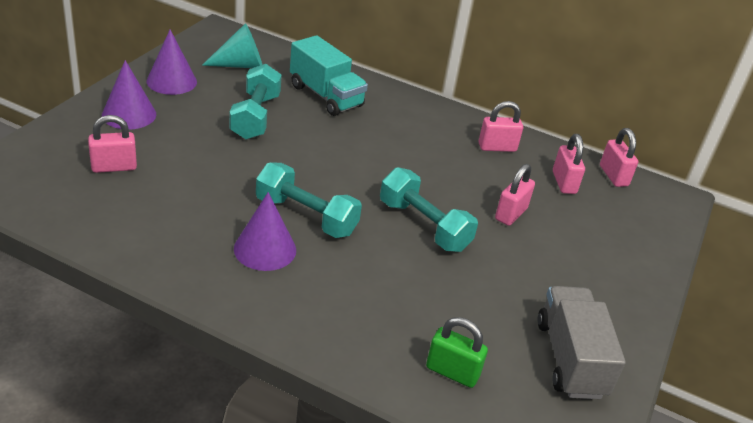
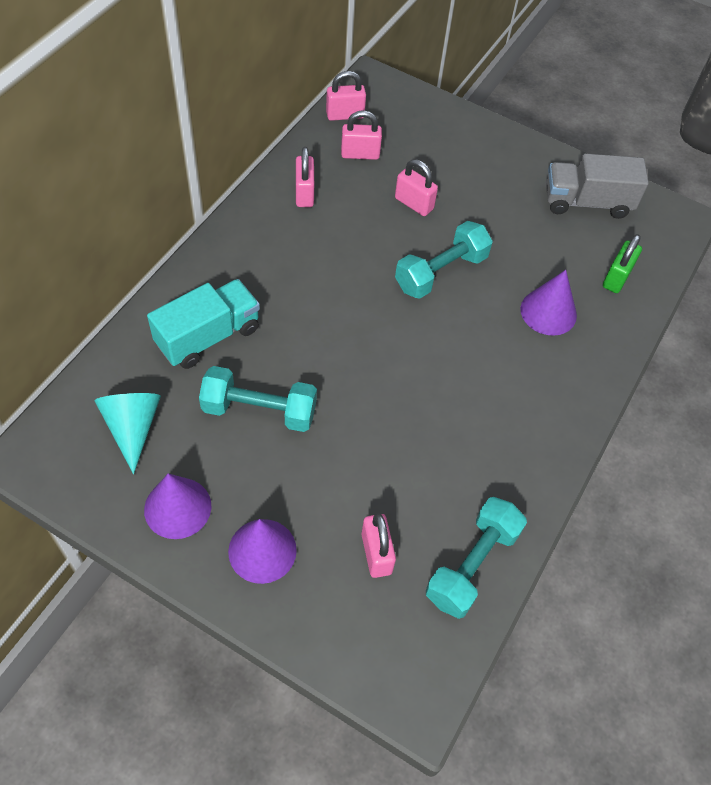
camera: 85 degrees left, 20 degrees up
(265, 249) = (495, 402): purple cone -> purple cone (548, 312)
(306, 216) = (440, 366): turquoise dumbbell -> turquoise dumbbell (472, 565)

